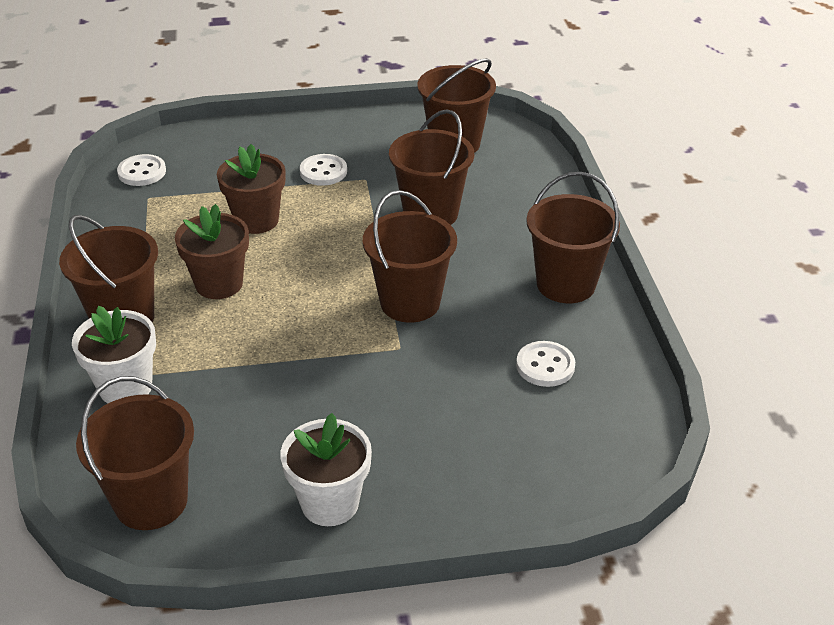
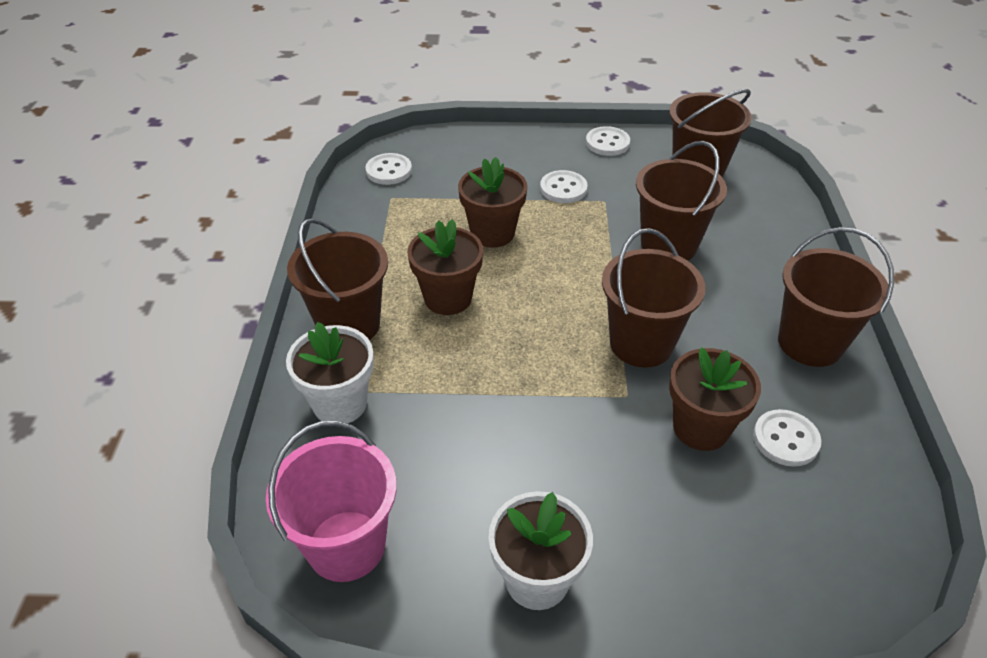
camera: 10 degrees right, 5 degrees up
(151, 501) = (346, 545): brown bucket -> pink bucket
(364, 124) = (607, 143): none -> white button
(469, 366) = (700, 428): none -> brown flower pot

